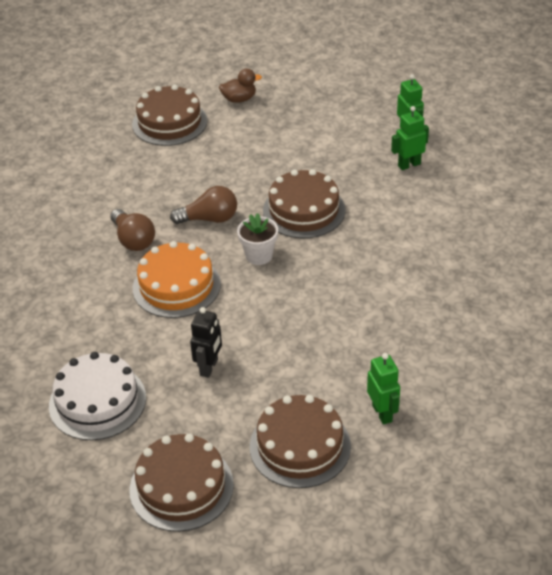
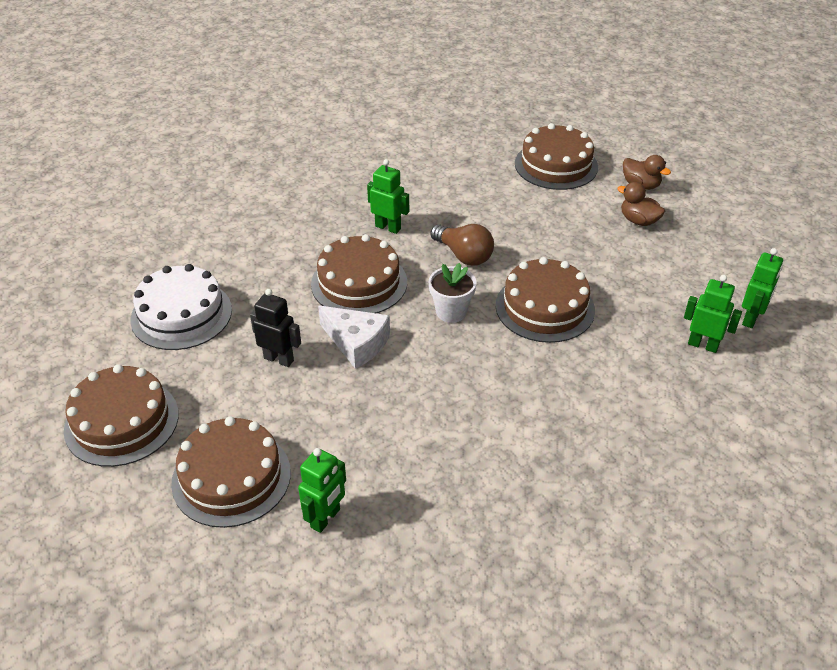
camera: 50 degrees right, 0 degrees up
(133, 240) = (388, 227): brown light bulb -> green robot
(176, 286) = (359, 283): orange cake -> brown cake
(209, 367) = (279, 359): black robot -> black robot turned 135 degrees counterclockwise
(237, 318) = (357, 343): none -> white cheese
(272, 121) = (638, 221): none -> brown duck

